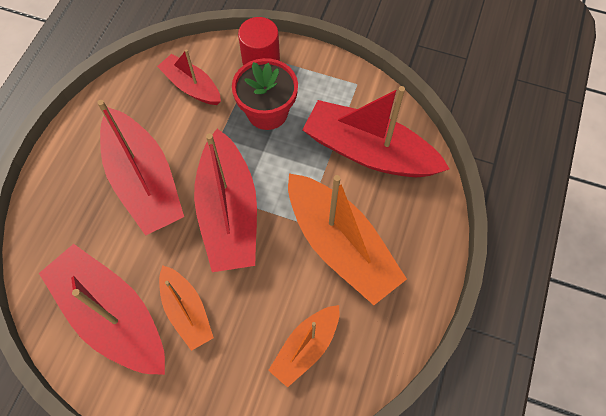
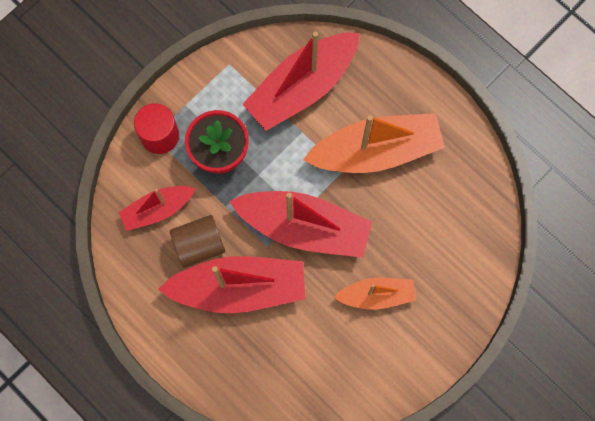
camera: 65 degrees left, 10 degrees up
(112, 315) = (353, 356): red boat -> none
(172, 132) = (199, 245): none -> brown cylinder
(306, 347) = (447, 215): orange boat -> none

